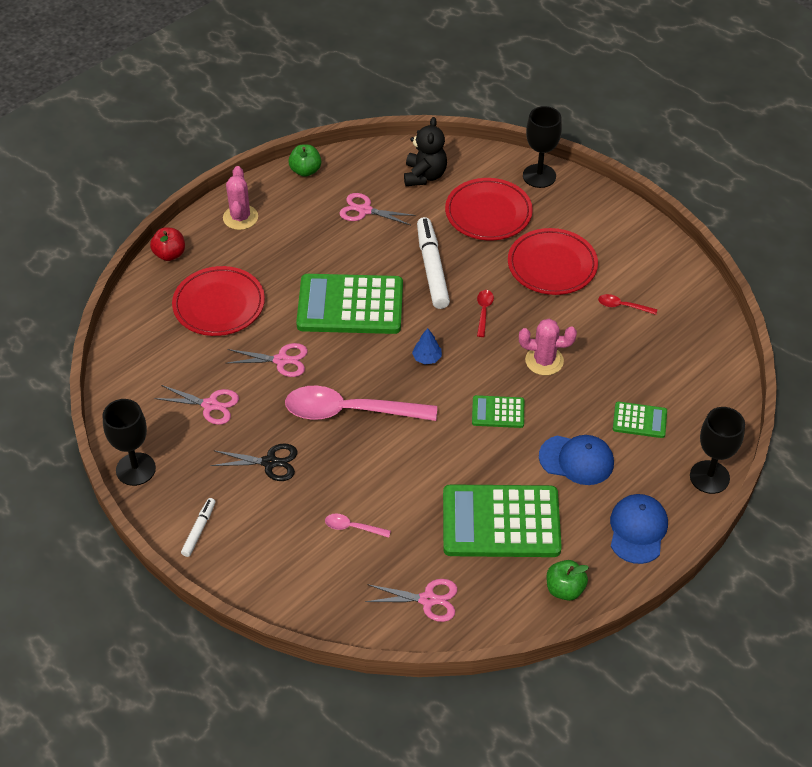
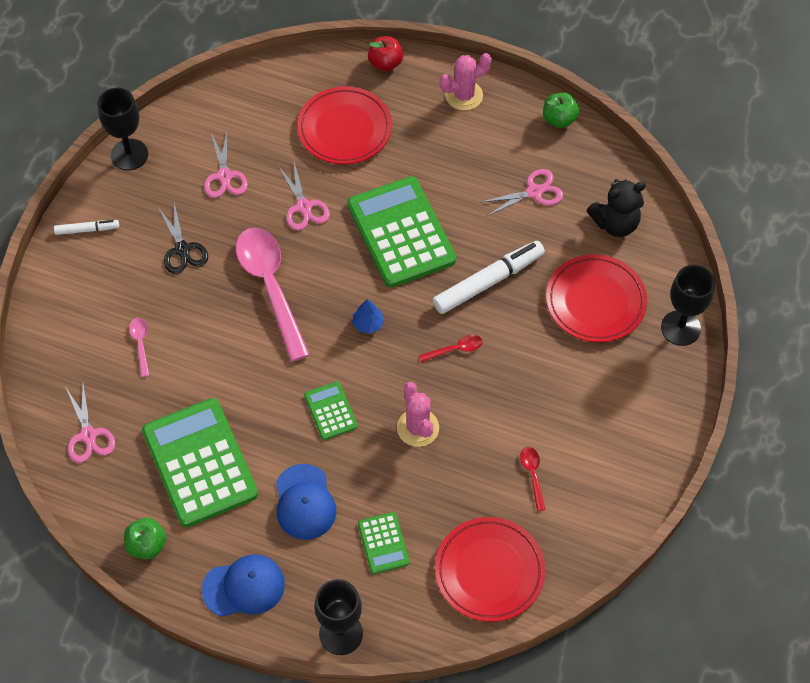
camera: 65 degrees right, 10 degrees up
(364, 210) = (534, 192): pink scissors -> pink scissors turned 75 degrees clockwise
(552, 265) = (554, 388): red plate -> red plate (489, 571)

